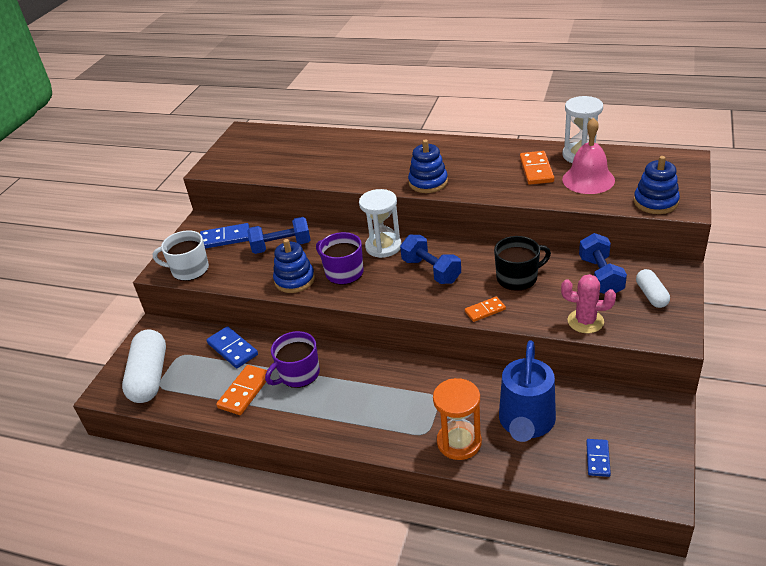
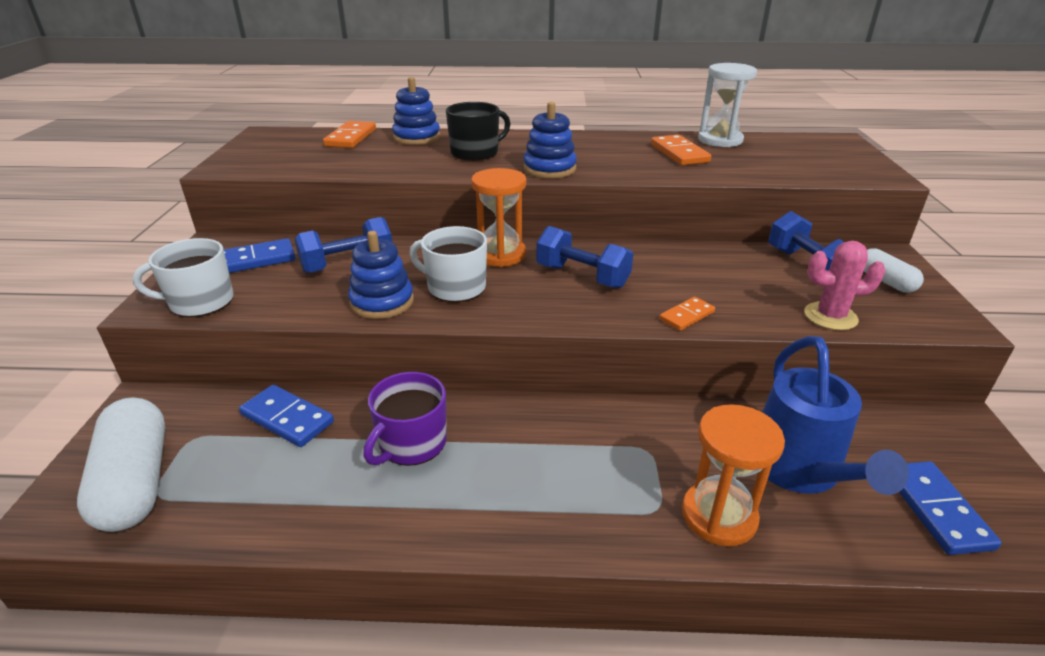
camera: 20 degrees left, 5 degrees down
(244, 391) = (323, 483): orange domino -> orange domino (351, 138)
(343, 272) = (455, 287): purple mug -> white mug
(383, 246) = (500, 255): white hourglass -> orange hourglass
(518, 278) = (704, 275): black mug -> black mug (476, 153)
(588, 179) = (749, 159): pink bell -> none
(597, 459) = (936, 509): blue domino -> blue domino, size x1.57
(655, 202) = (847, 174): blue stacking toy -> blue stacking toy (416, 137)

